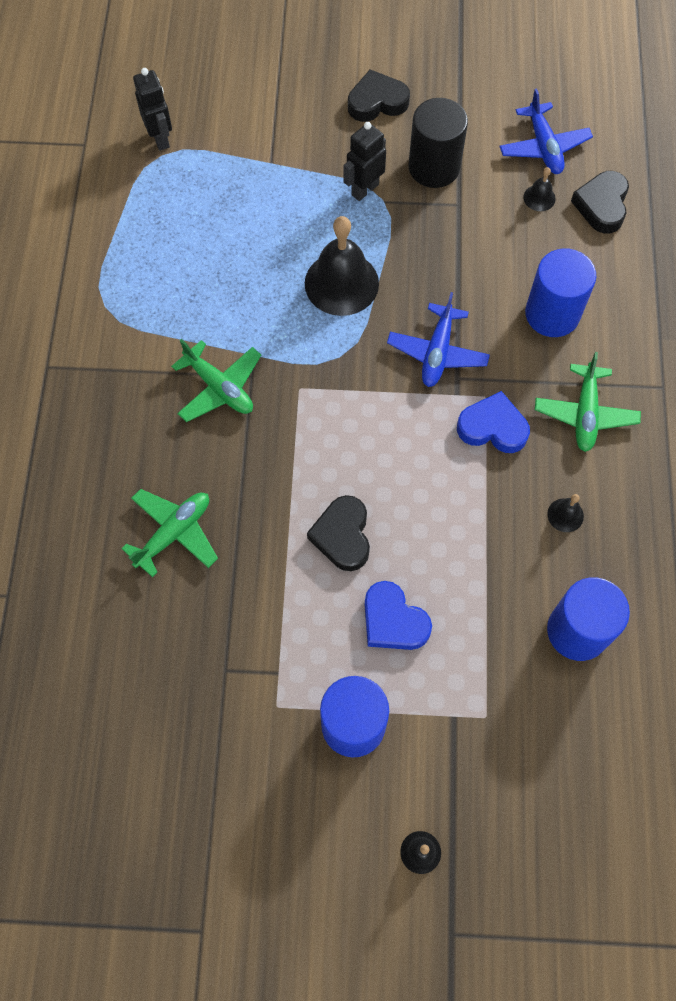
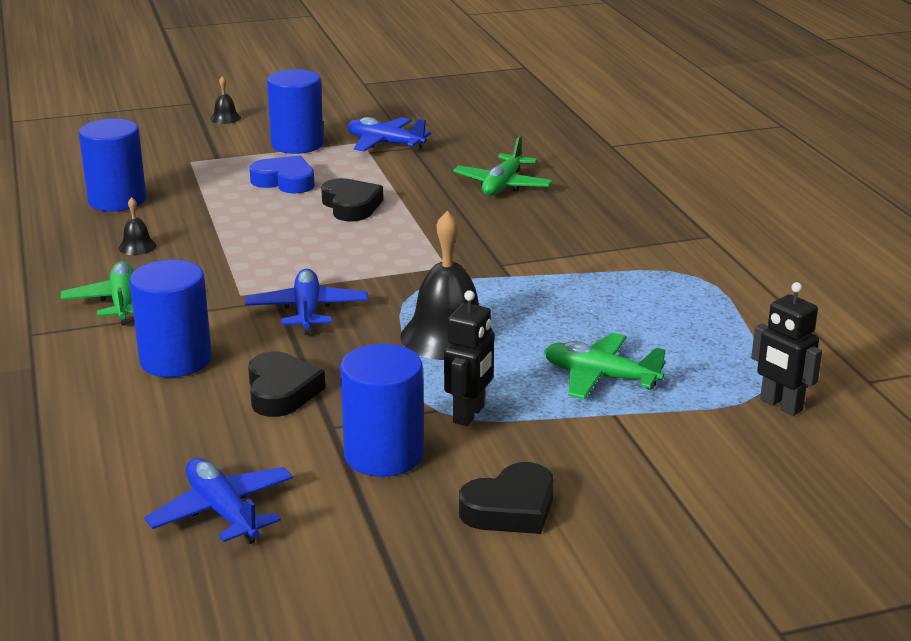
camera: 160 degrees right, 40 degrees down
(219, 388) = (528, 253): green plane -> green plane (600, 377)
(252, 691) = (385, 144): none -> blue plane
(434, 167) = (384, 455): black cylinder -> blue cylinder
(493, 427) = (226, 278): blue heart -> none
(539, 198) = (216, 455): black bell -> none
(602, 205) = (120, 466): black heart -> black heart (281, 391)

